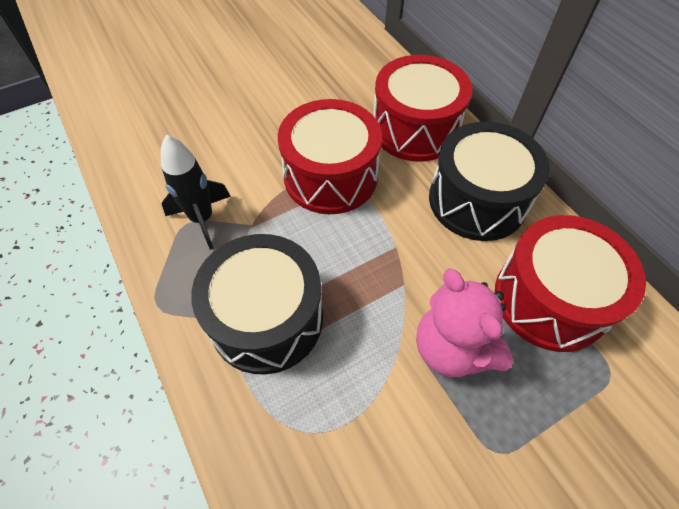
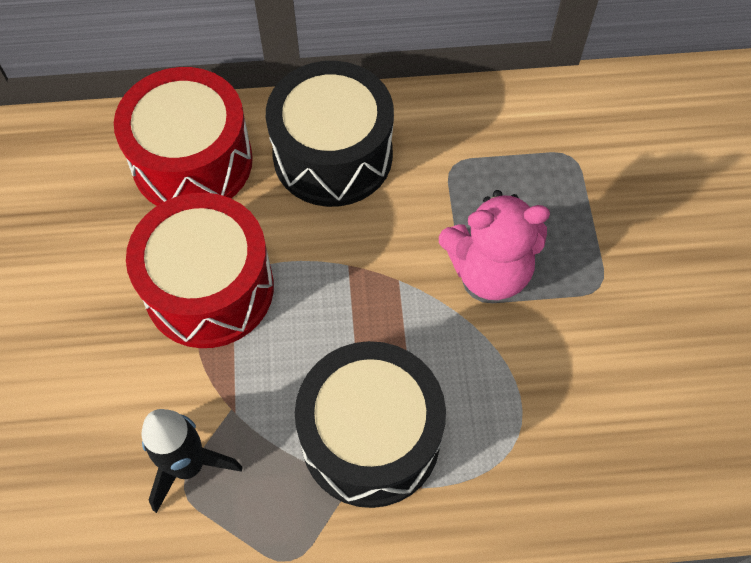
camera: 65 degrees left, 5 degrees up
(550, 299) = (479, 158): red drum -> none

